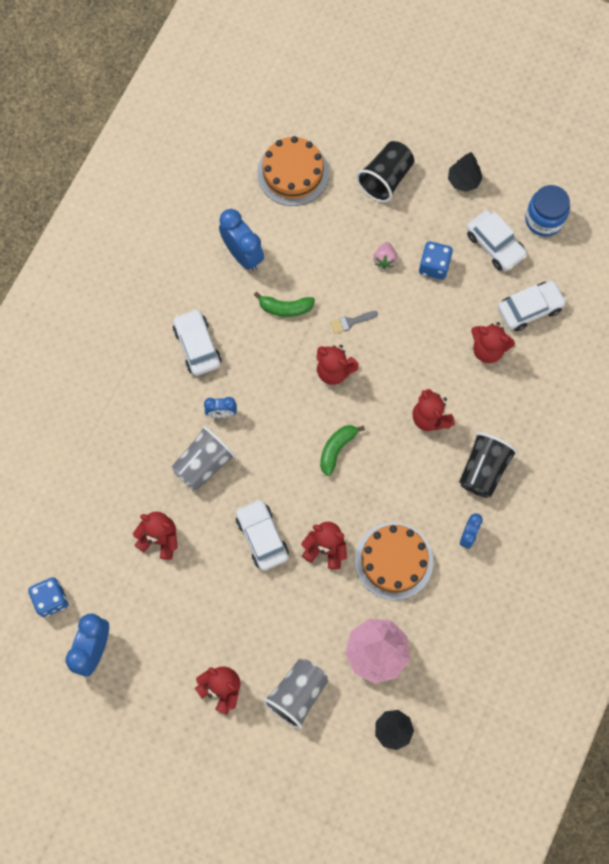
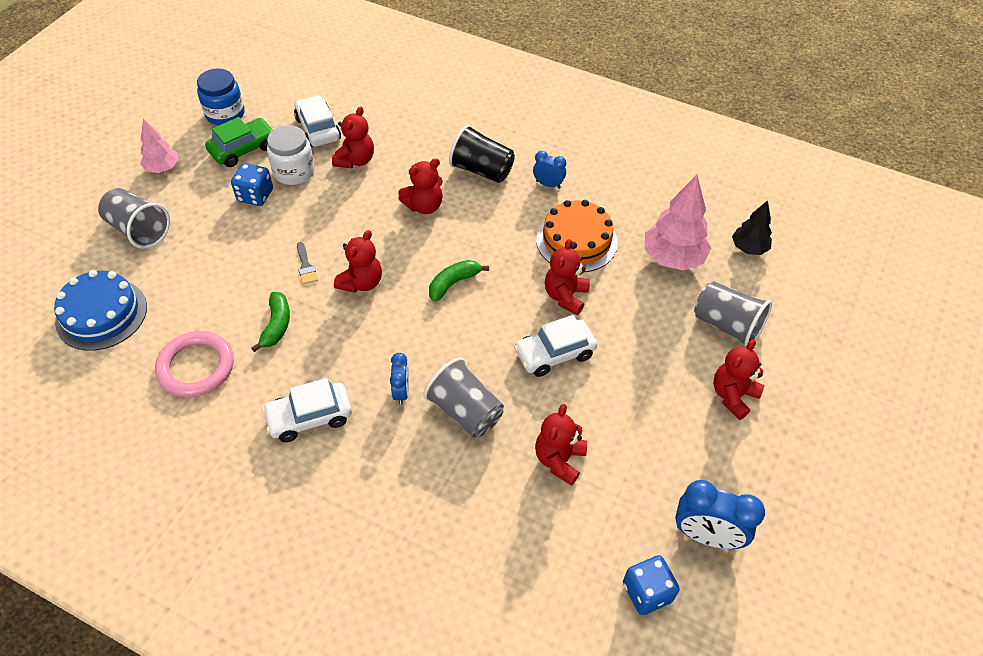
camera: 90 degrees left, 20 degrees down
(243, 254) = (196, 367): blue clock -> pink ring
(293, 173) = (101, 314): orange cake -> blue cake
(336, 449) = (453, 283): green banana -> green banana turned 105 degrees clockwise
(384, 259) = (237, 235): pink strawberry -> none
(385, 179) = (139, 230): black cup -> grey cup
(463, 181) = (163, 168): black tree -> pink tree
(467, 295) = (294, 172): none -> white jar
(495, 245) = (243, 149): white car -> green car

